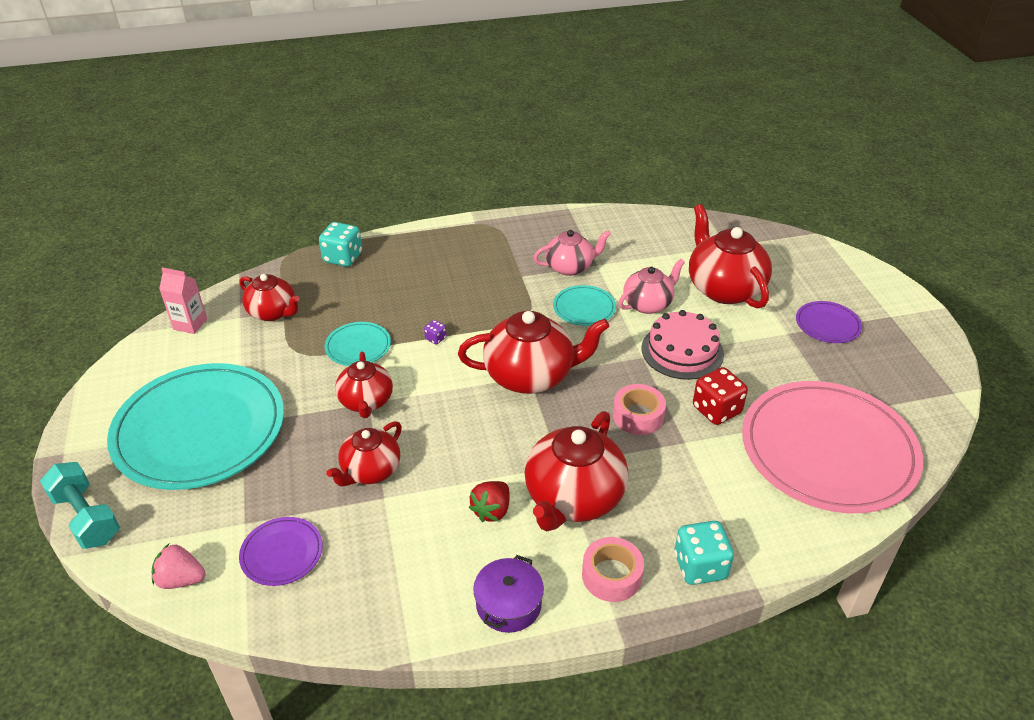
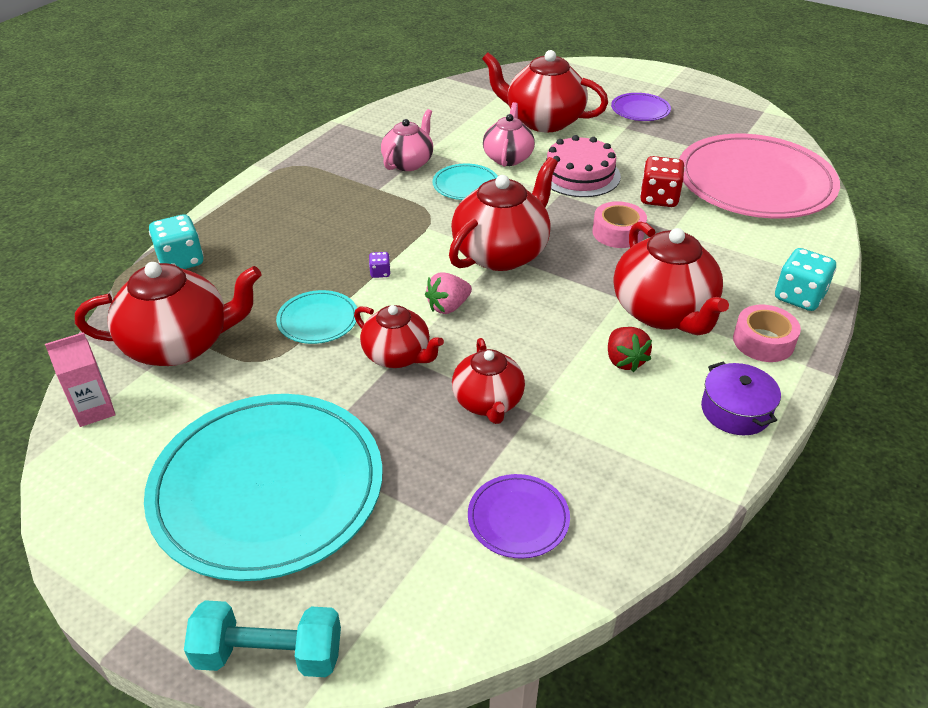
camera: 45 degrees left, 0 degrees up
(181, 579) = (463, 616): pink strawberry -> pink strawberry (448, 307)
(273, 312) = (179, 345): red teapot -> red teapot, size x1.62

